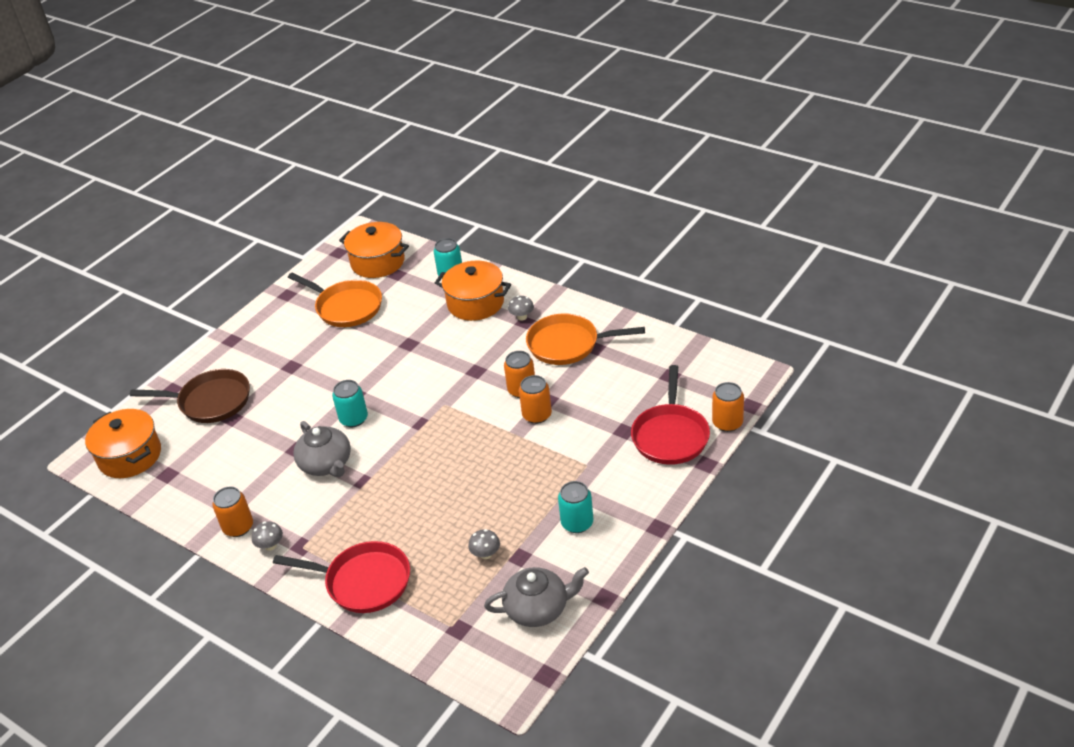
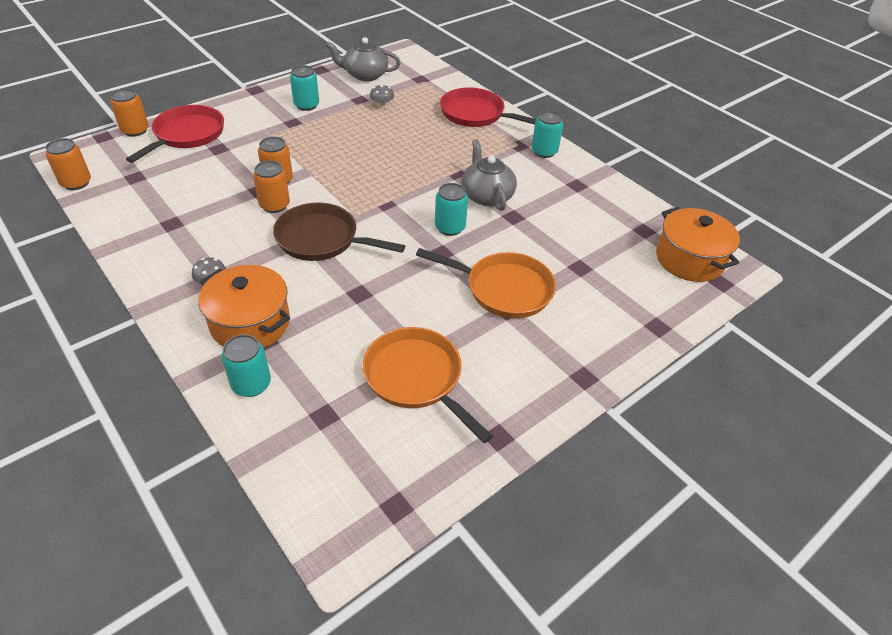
camera: 170 degrees left, 5 degrees up
(210, 401) = (606, 295): brown pan -> brown pan (322, 239)
(238, 527) = (571, 170): orange can -> orange can (76, 183)
(270, 545) = (544, 151): grey mushroom -> turquoise can
(378, 262) = (341, 454): orange pot -> none
(568, 344) = (193, 235): orange pan -> orange pan (503, 289)

